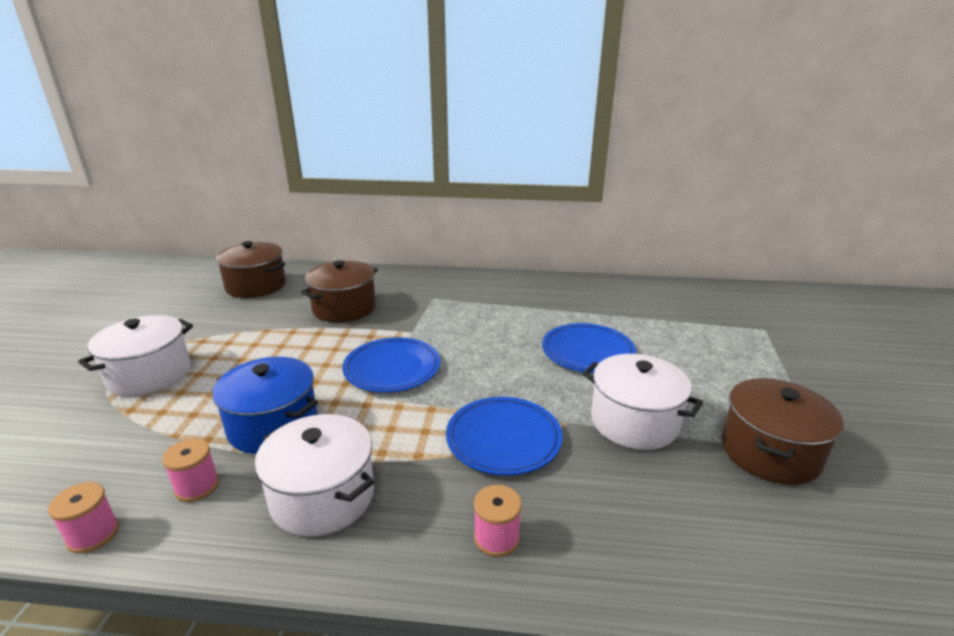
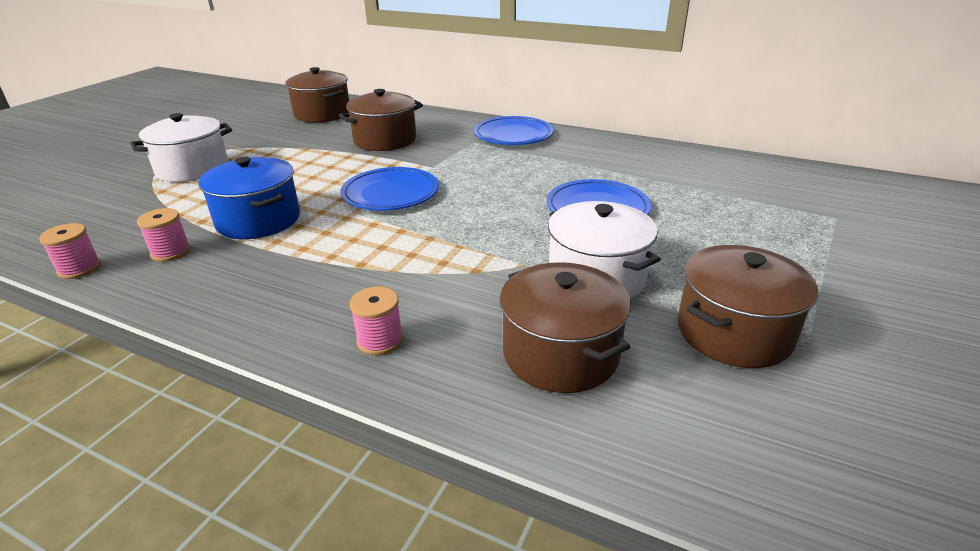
camera: 20 degrees right, 5 degrees up
(322, 496) = (258, 278): white pot -> none
(503, 439) = (449, 266): blue plate -> blue plate (513, 135)
(660, 508) = (560, 353): none -> brown pot

